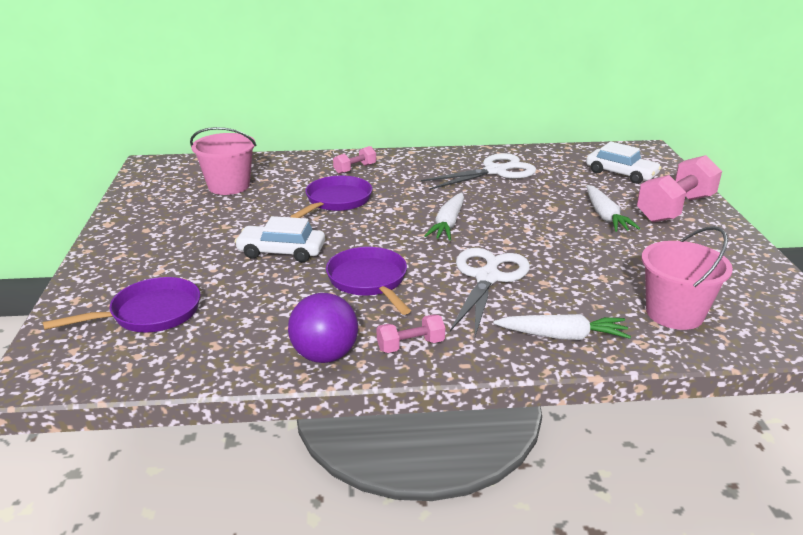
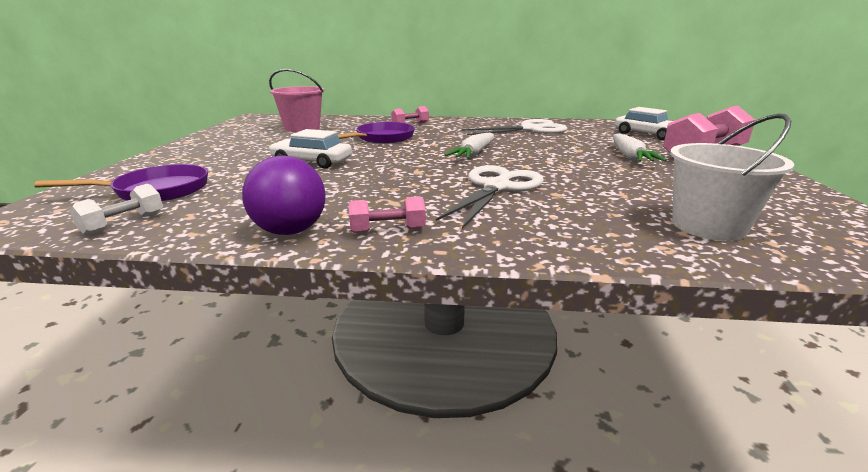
camera: 10 degrees right, 5 degrees down
(160, 361) = (123, 223): none -> white dumbbell
(369, 281) = (377, 183): purple pan -> none
(562, 336) = (567, 235): white carrot -> none
(674, 313) = (708, 226): pink bucket -> white bucket

